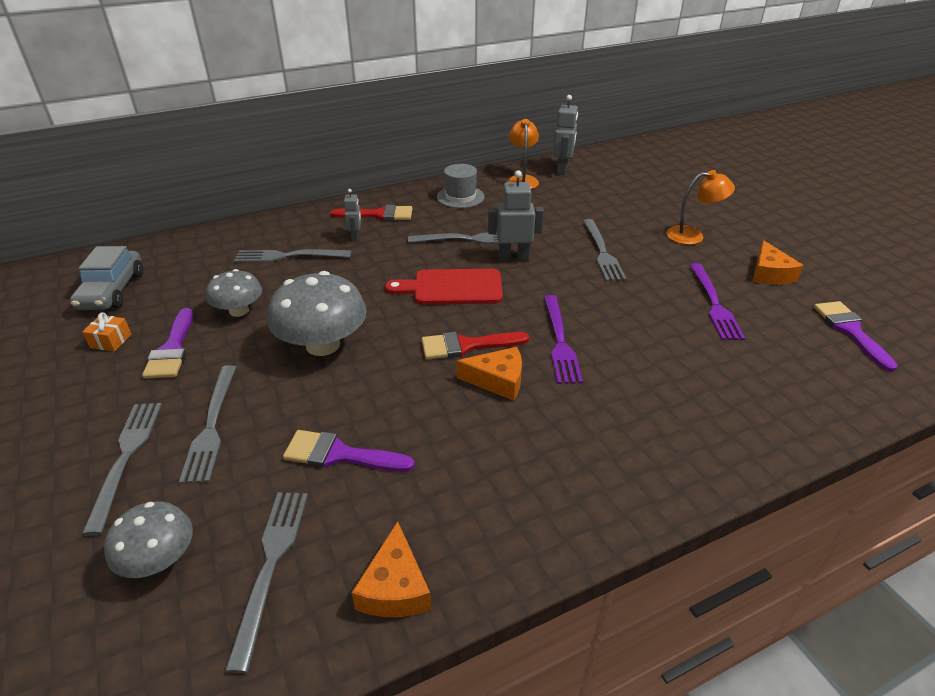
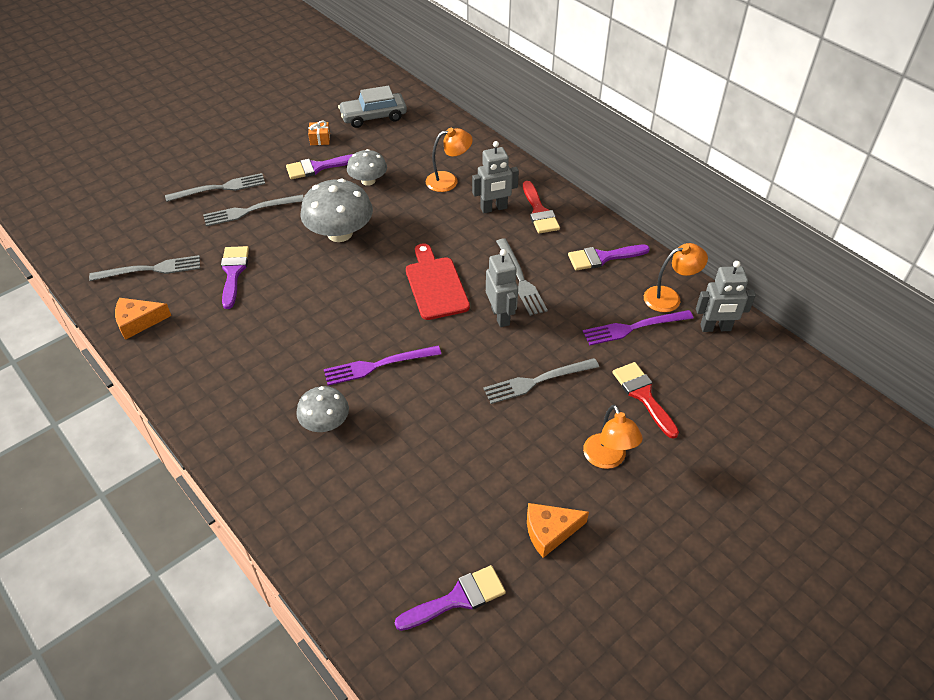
camera: 75 degrees right, 10 degrees up
(159, 559) = (152, 228): grey mushroom -> grey mushroom (325, 423)
(288, 256) = (448, 180): grey fork -> orange lamp
(355, 237) = (494, 208): grey robot -> grey robot, size x1.68
(460, 197) = (603, 257): grey hat -> purple brush
(466, 346) = (358, 309): red brush -> red brush (643, 395)
(497, 380) = (320, 334): orange cheese -> none
(714, 304) = (471, 477): purple fork -> purple fork (634, 327)

